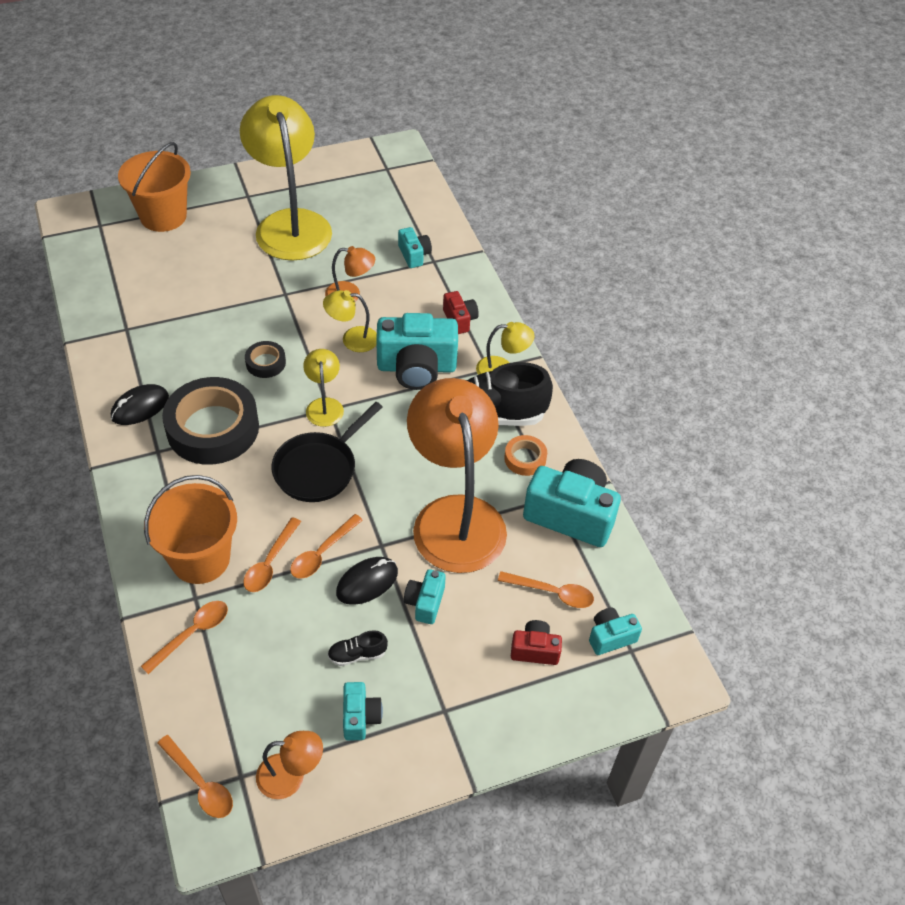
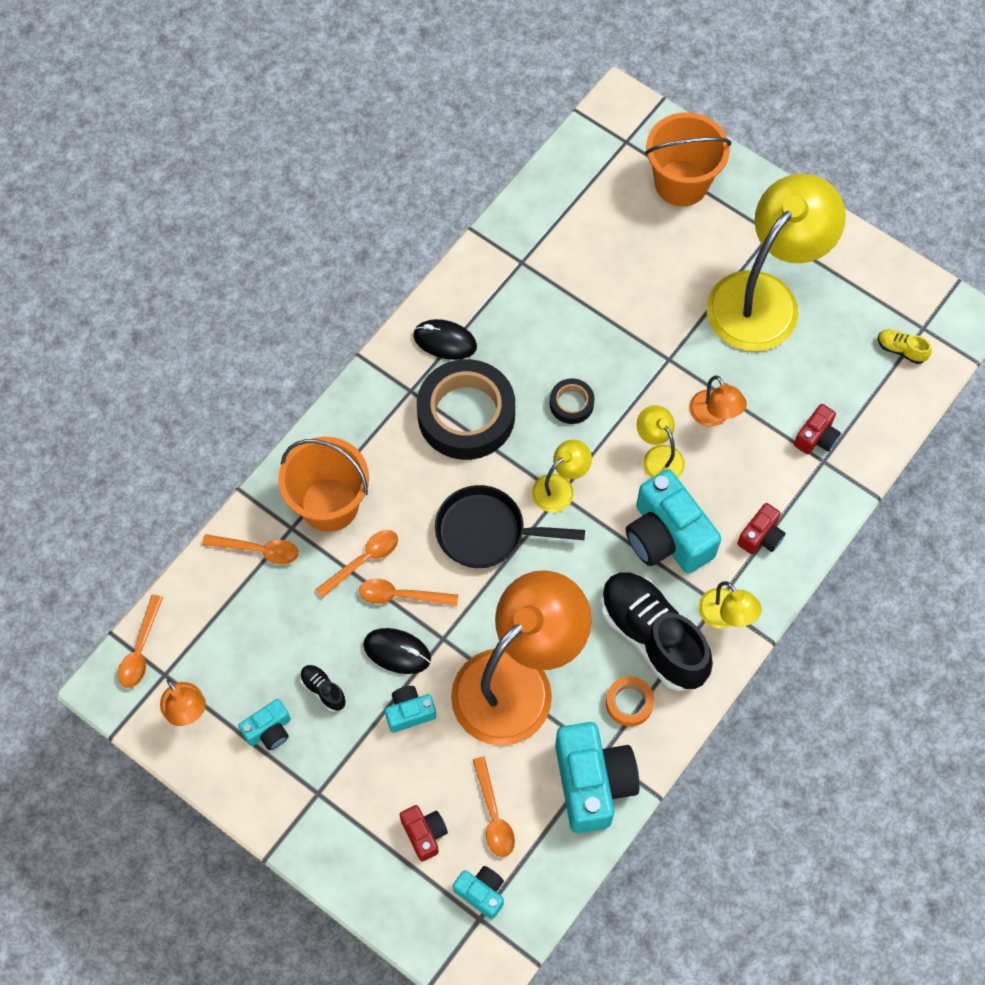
camera: 60 degrees right, 15 degrees up
(270, 562) = (363, 561): orange spoon -> orange spoon turned 150 degrees clockwise
(392, 185) = (901, 350): none -> yellow shoe
(414, 255) = (816, 437): turquoise camera -> red camera

